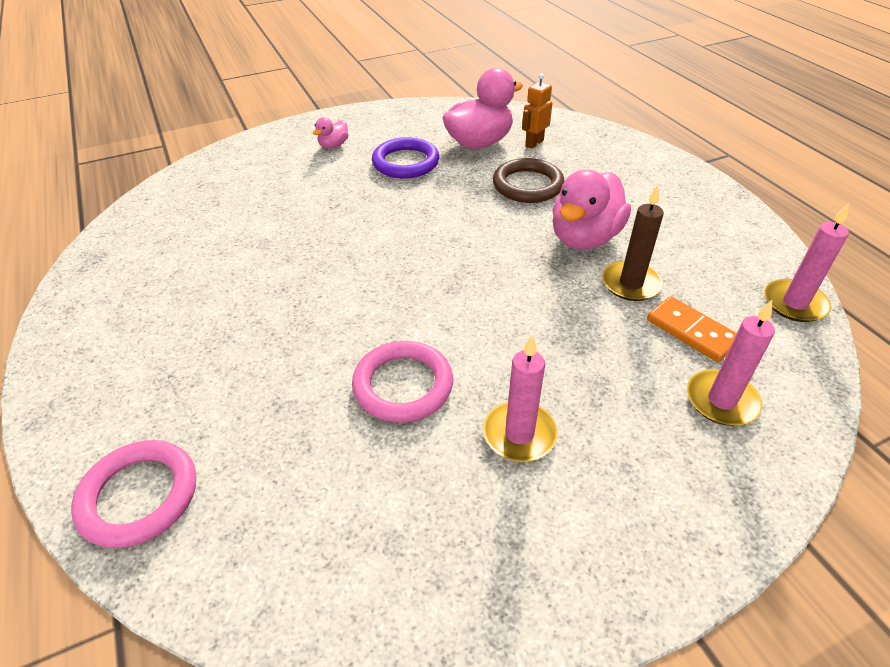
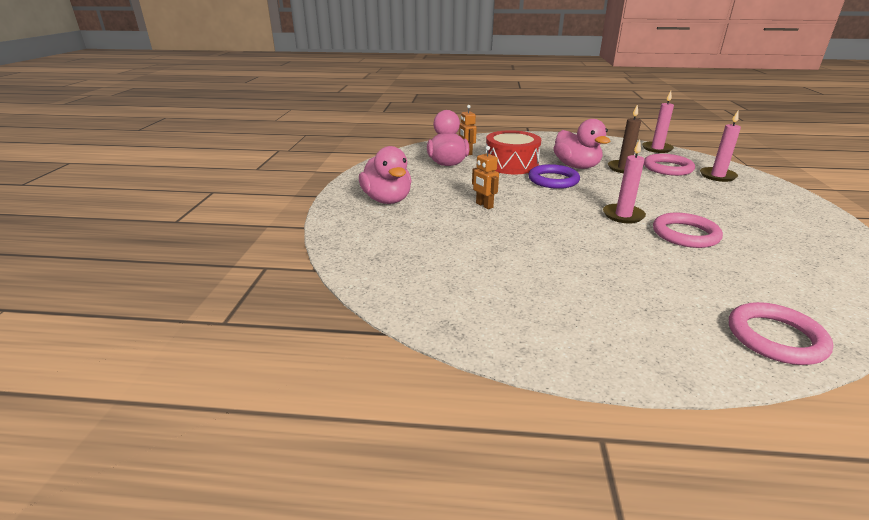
camera: 60 degrees left, 15 degrees down
(333, 145) = (387, 200): pink duck -> pink duck, size x2.11
(368, 204) = (484, 205): none -> orange robot
(405, 162) = (444, 185): purple ring -> purple ring (553, 180)
(519, 434) = (732, 216): pink candle -> pink candle (623, 215)
(527, 185) = (511, 164): brown ring -> red drum
(691, 331) = (667, 168): orange domino -> pink ring

